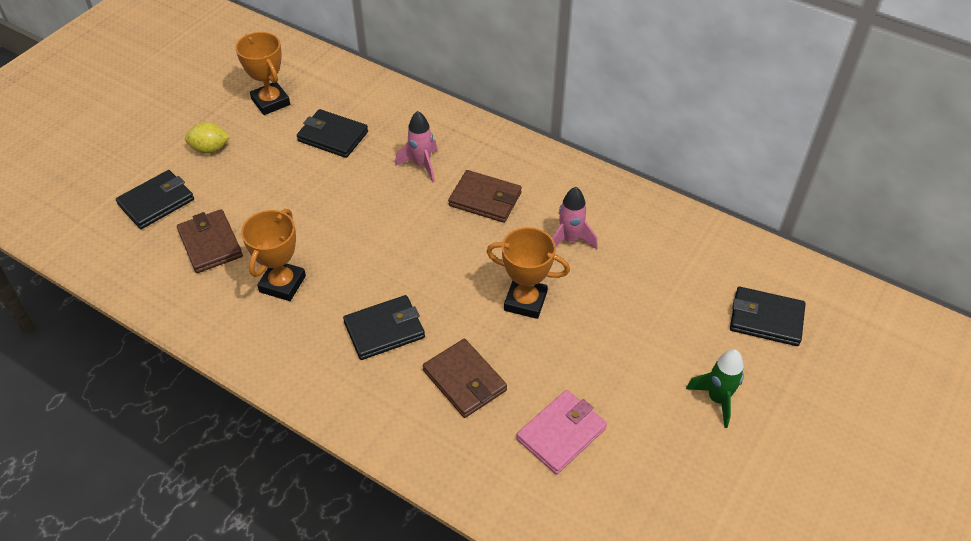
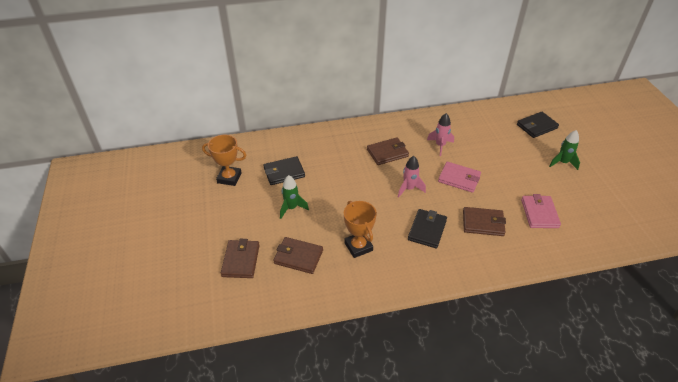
camera: 45 degrees left, 5 degrees down
(156, 202) = (241, 260): black wallet -> brown wallet
(210, 149) = (231, 218): yellow lemon -> none
(281, 184) = (291, 208): none -> green rocket
(421, 165) = (342, 158): pink rocket -> pink rocket (409, 189)
(525, 301) = (459, 179): orange trophy -> pink wallet

